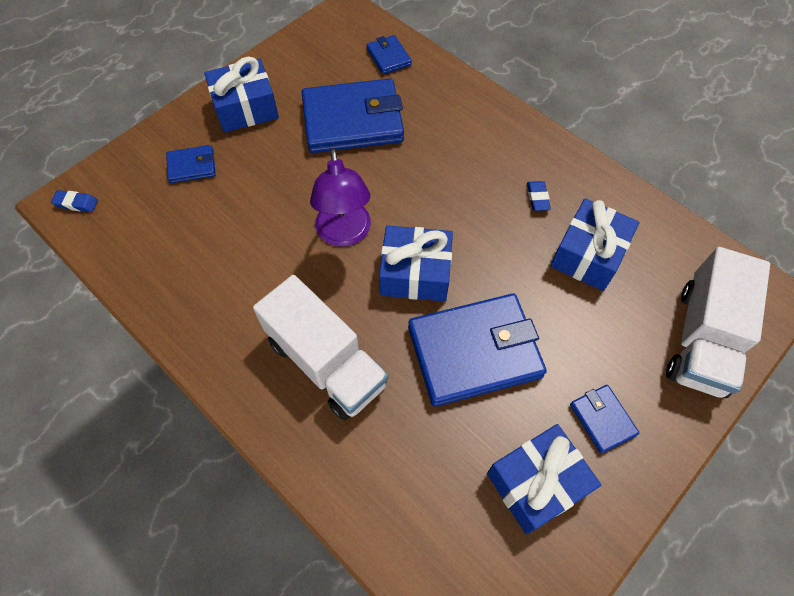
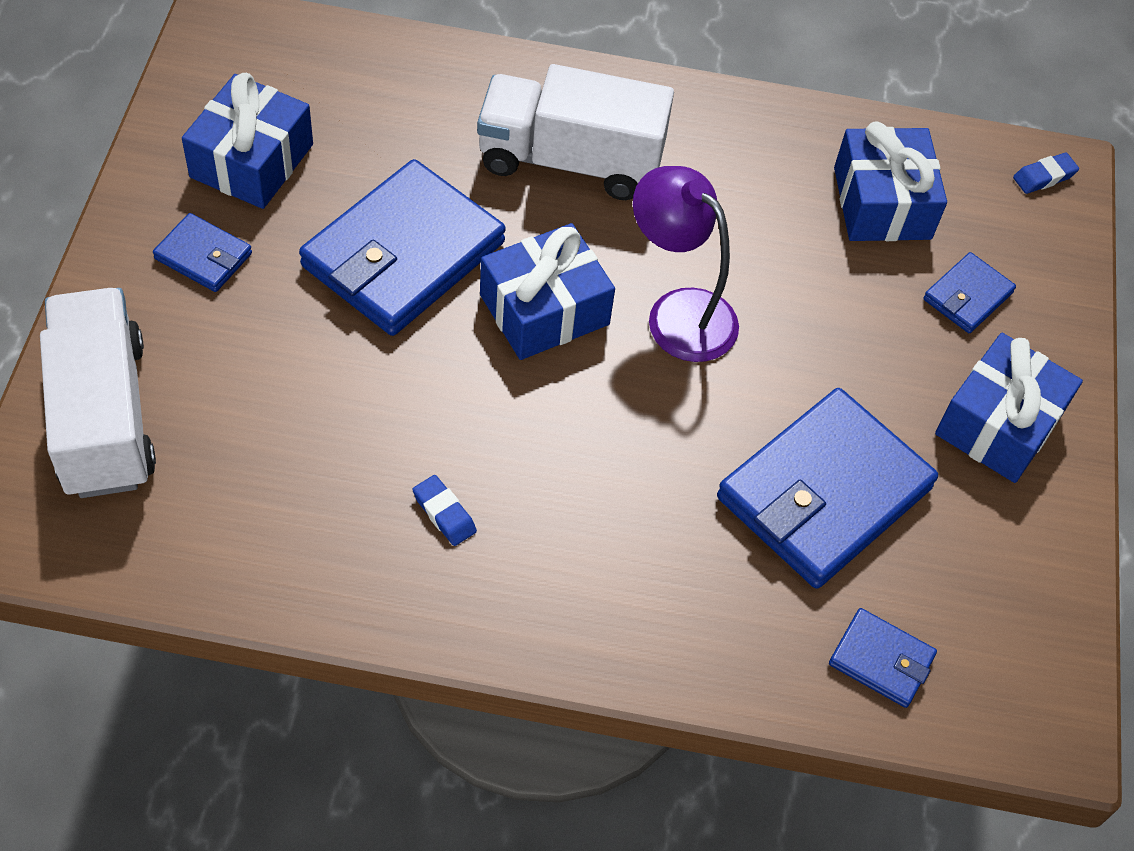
camera: 140 degrees right, 5 degrees down
(588, 254) = (319, 459): blue gift -> blue gift (882, 203)

